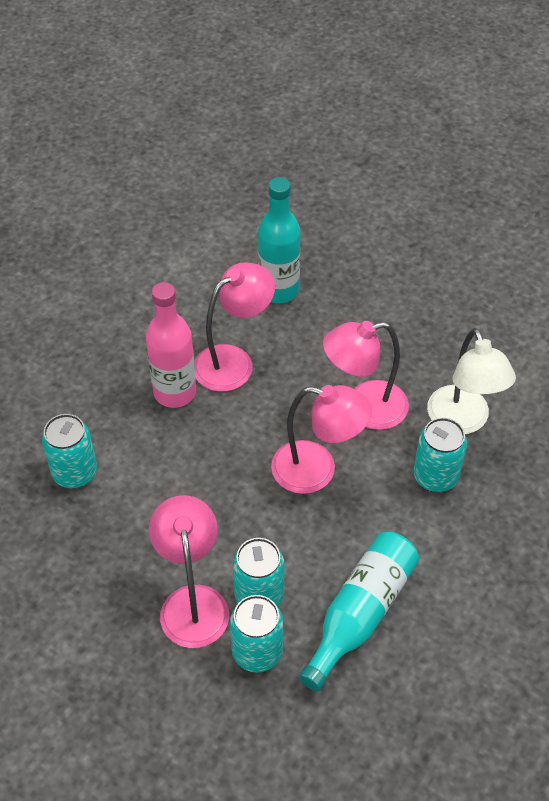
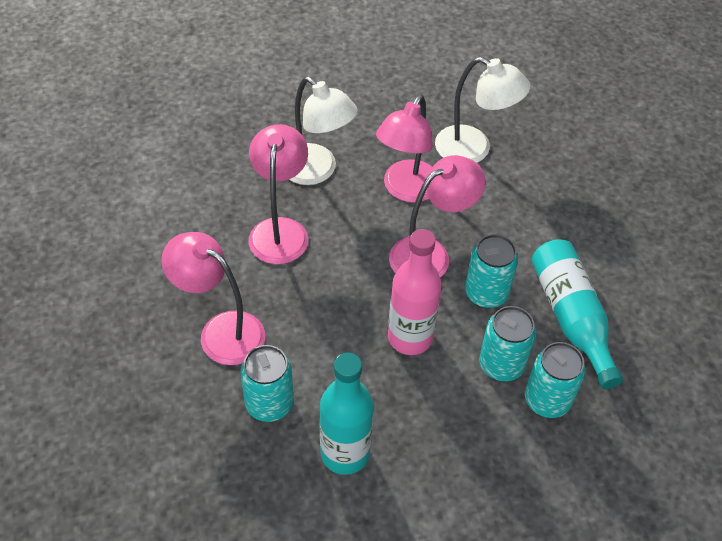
camera: 50 degrees left, 0 degrees up
(175, 392) = (266, 285): pink bottle -> pink bottle (410, 338)
(192, 602) = (467, 410): pink lamp -> pink lamp (221, 331)
(279, 290) = (247, 158): turquoise bottle -> turquoise bottle (345, 453)
(315, 340) = (317, 171): none -> white lamp
(435, 476) = (502, 196): turquoise can -> turquoise can (486, 293)

